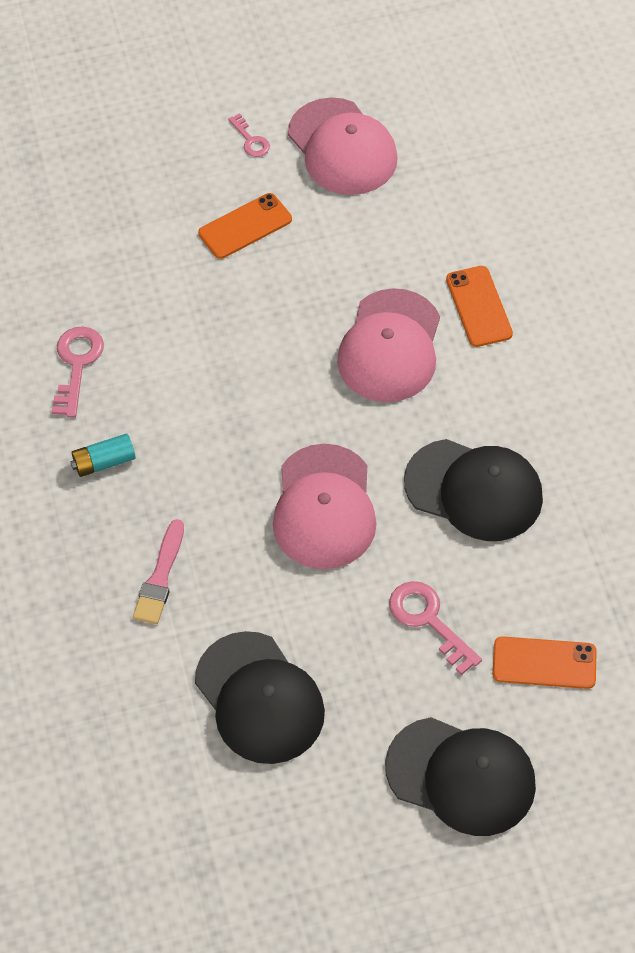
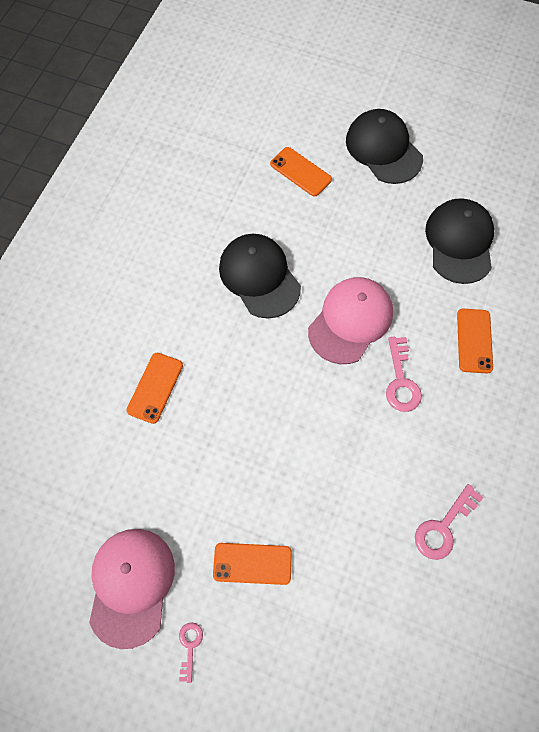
camera: 145 degrees left, 10 degrees up
(104, 462) = (466, 438): turquoise battery -> none
(160, 577) = (474, 341): pink brush -> orange phone
(390, 346) = (231, 397): pink cap -> none
(428, 620) = (341, 226): pink key -> pink key (401, 381)

